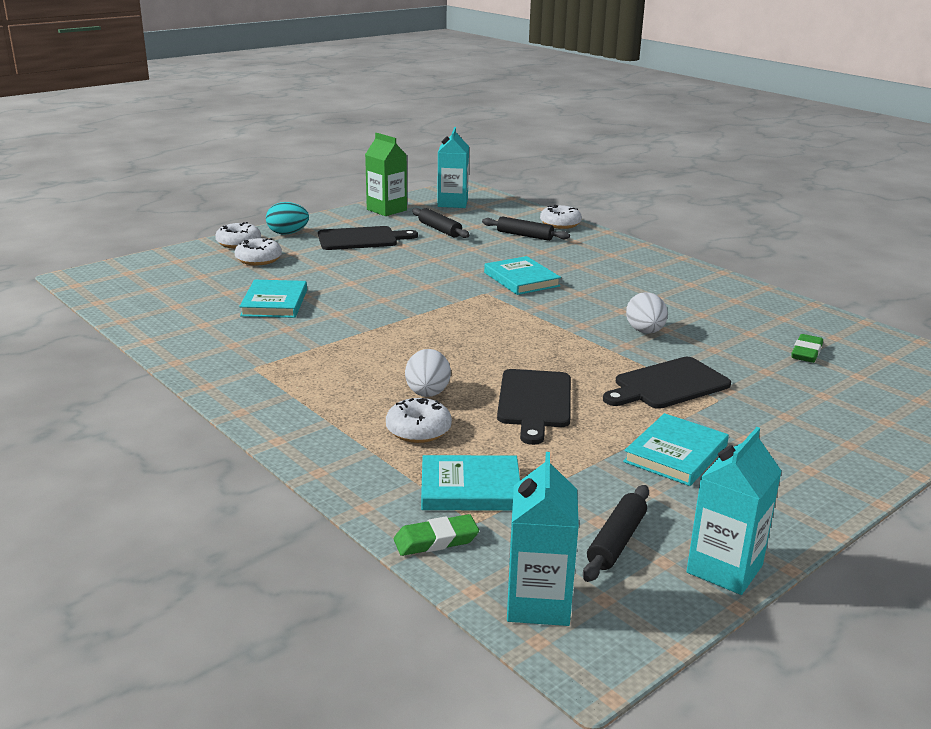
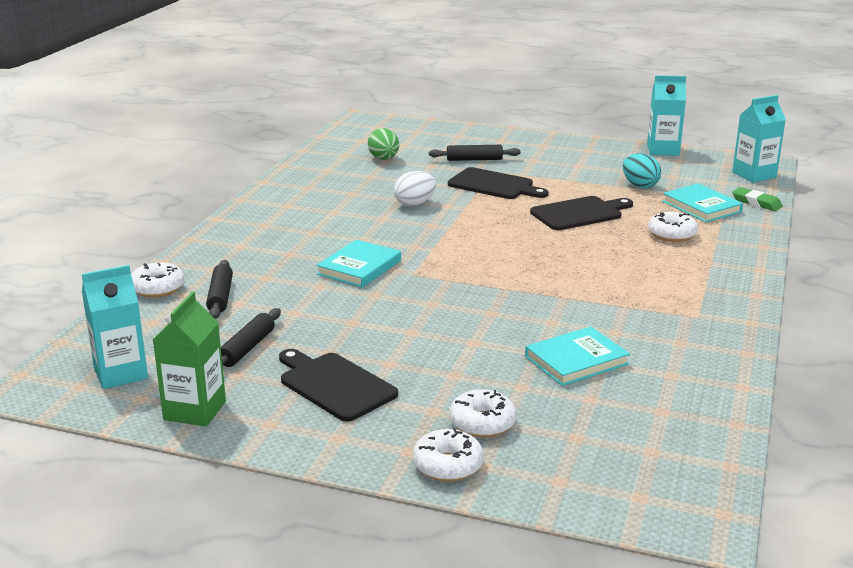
camera: 120 degrees left, 0 degrees up
(288, 233) = (370, 445): turquoise egg -> turquoise egg (640, 185)
(427, 394) = (624, 245): white egg -> none
(616, 541) = (682, 170): black rolling pin -> black rolling pin (474, 159)
(675, 454) = (578, 171): turquoise book -> none
(806, 352) = (384, 159): green eraser -> green egg

